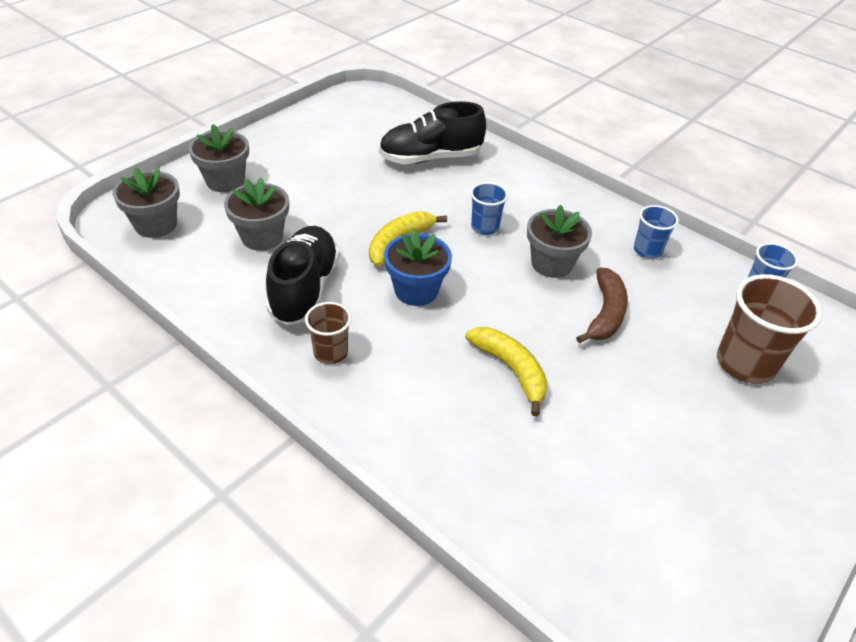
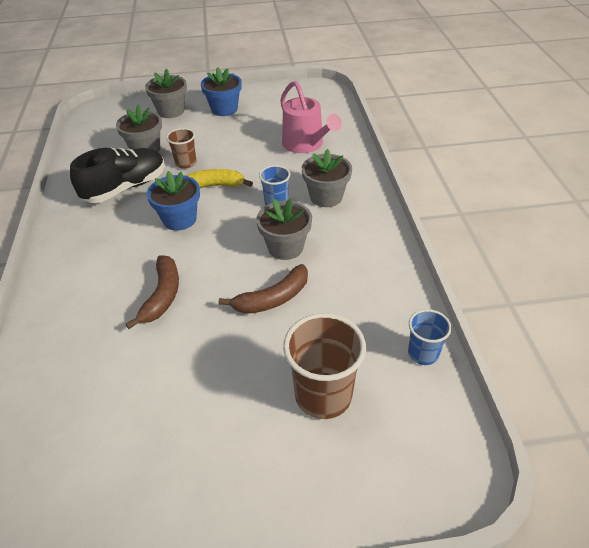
camera: 45 degrees right, 0 degrees up
(156, 225) = (108, 121): grey flower pot -> grey flower pot (326, 197)
(288, 154) = (224, 109): none -> blue flower pot
(330, 353) = (89, 228): brown cup -> brown cup (186, 163)
(430, 158) = (305, 144): black shoe -> pink watering can
(511, 370) = (162, 296): yellow banana -> brown banana
(647, 250) = (370, 275): blue cup -> none

